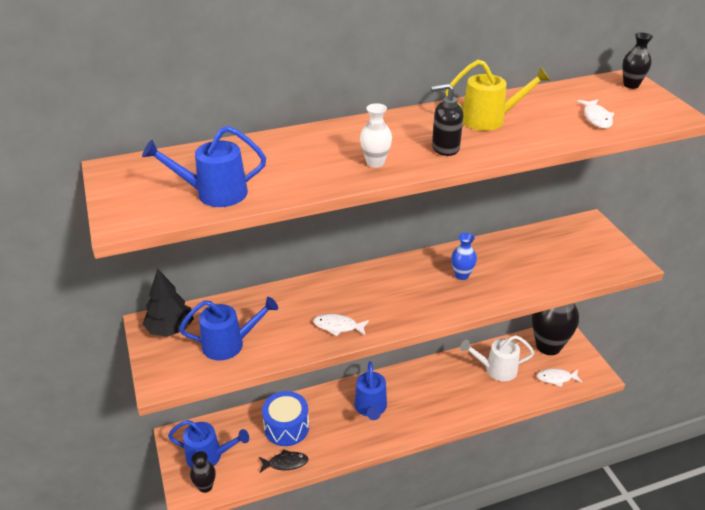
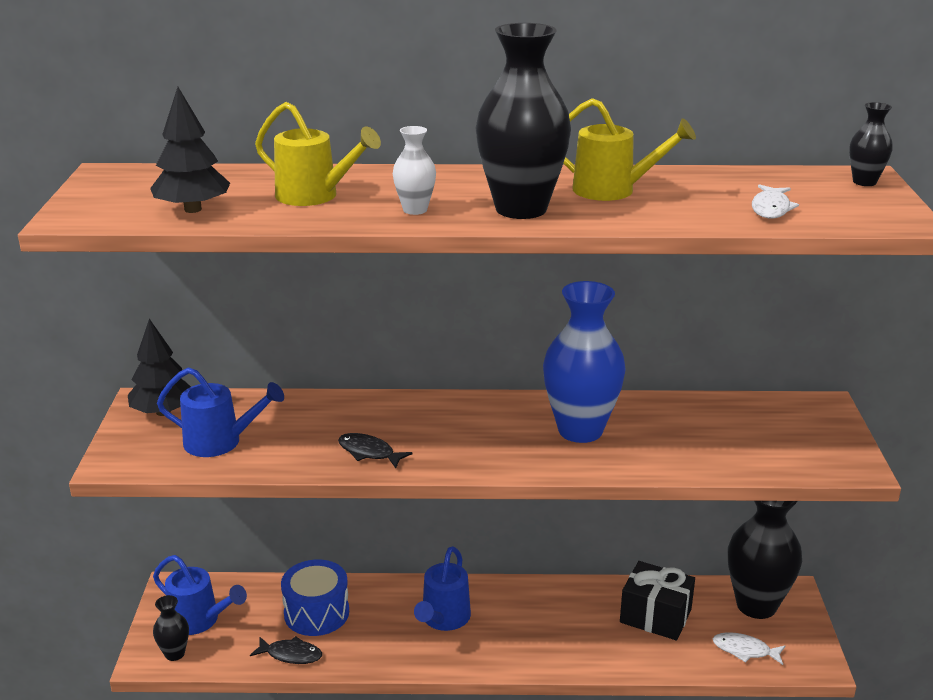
camera: 20 degrees right, 10 degrees down
(213, 193) = (193, 209): blue watering can -> black tree
(294, 163) = (315, 196): none -> yellow watering can
(338, 326) = (369, 452): white fish -> black fish
(445, 148) = (521, 209): black soap dispenser -> black vase
(461, 275) = (580, 430): blue vase -> blue vase, size x2.15
(496, 369) = (655, 616): white watering can -> black gift

